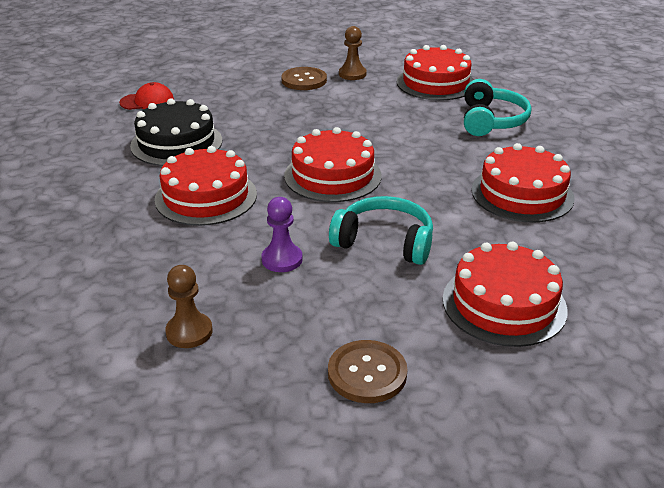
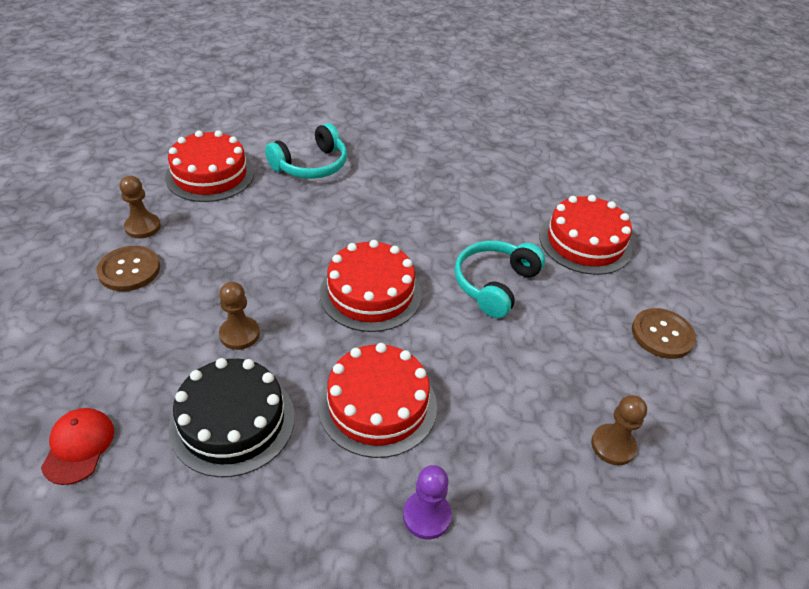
camera: 80 degrees left, 10 degrees up
(258, 130) = (239, 334): none -> brown pawn
(282, 259) = (510, 359): purple pawn -> purple pawn (426, 516)
(491, 121) = (311, 165): turquoise headphones -> turquoise headphones turned 120 degrees clockwise
(522, 194) = (442, 188): red cake -> none

